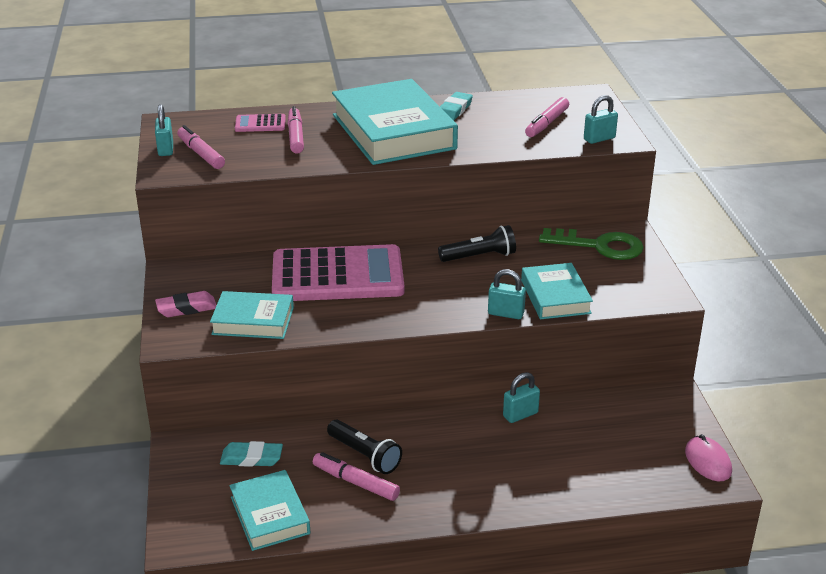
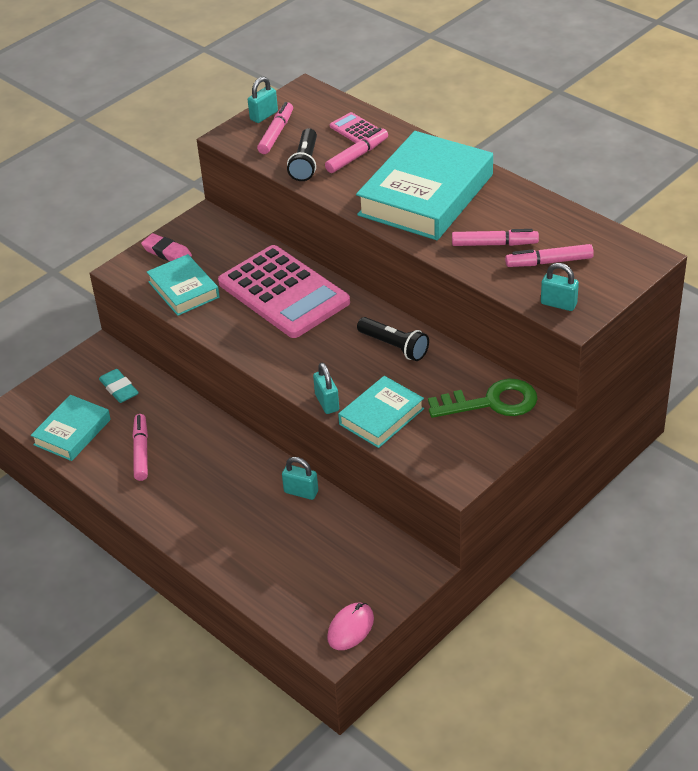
camera: 55 degrees right, 10 degrees up
(365, 455) = (173, 439): black flashlight -> black flashlight (305, 163)
(454, 110) = (506, 203): turquoise eraser -> none
(495, 132) = (494, 244): none -> pink marker
(599, 246) = (491, 402): green key -> green key turned 75 degrees counterclockwise

